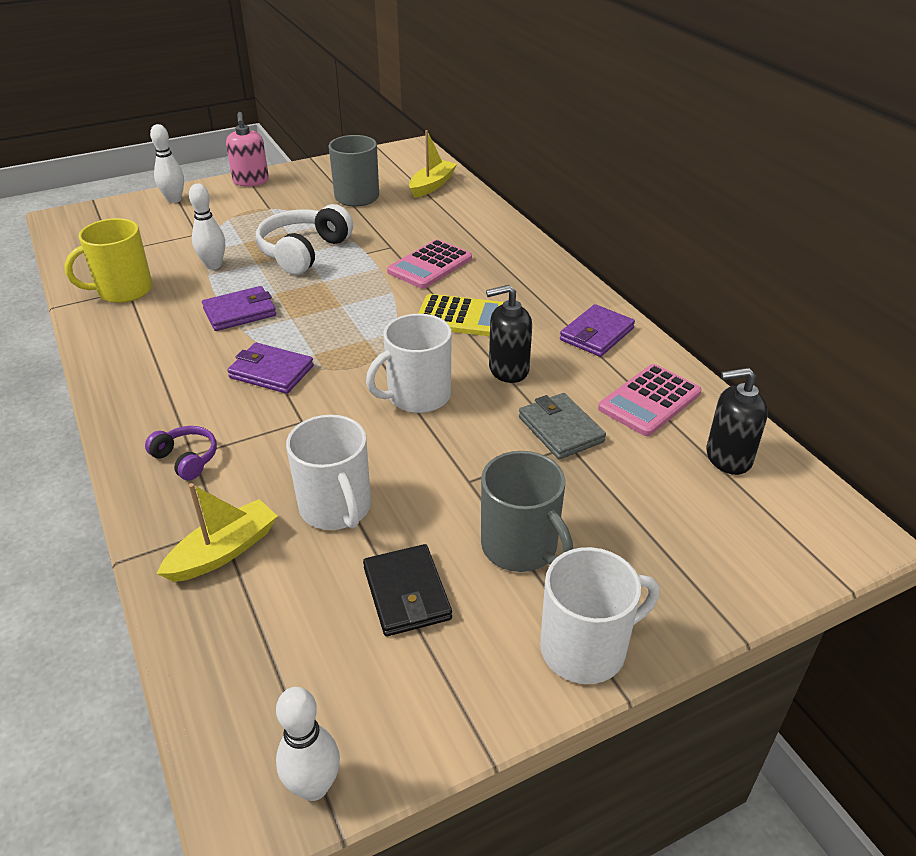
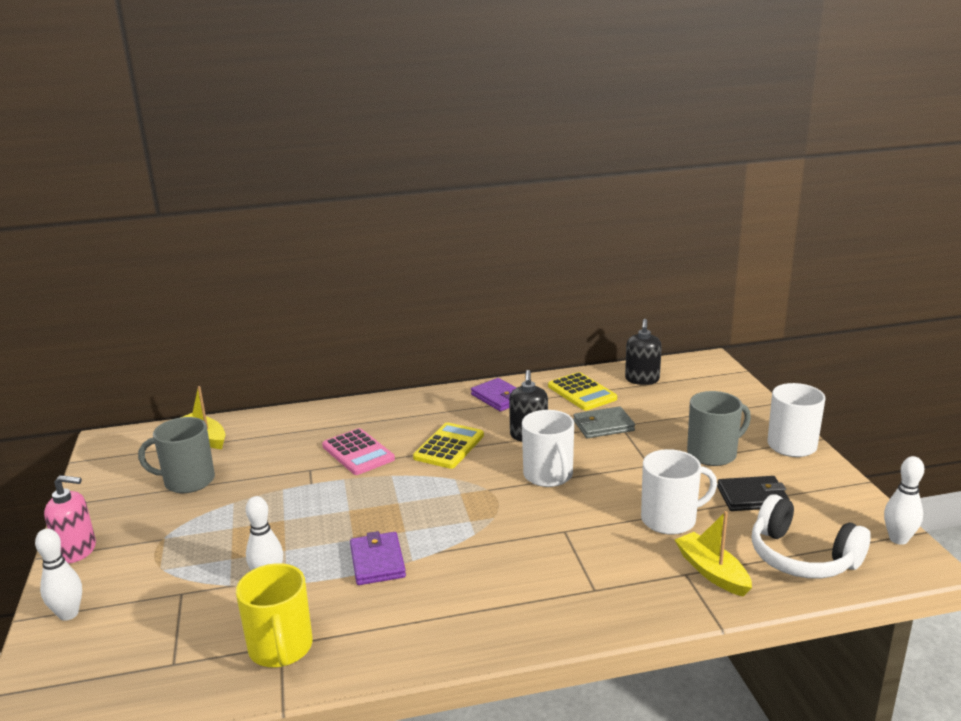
camera: 75 degrees left, 15 degrees down
(186, 459) = (600, 593): purple headphones -> none
(271, 372) = (488, 544): purple wallet -> none
(303, 252) = (283, 519): white headphones -> white headphones (802, 557)
(649, 401) = (582, 392): pink calculator -> yellow calculator

